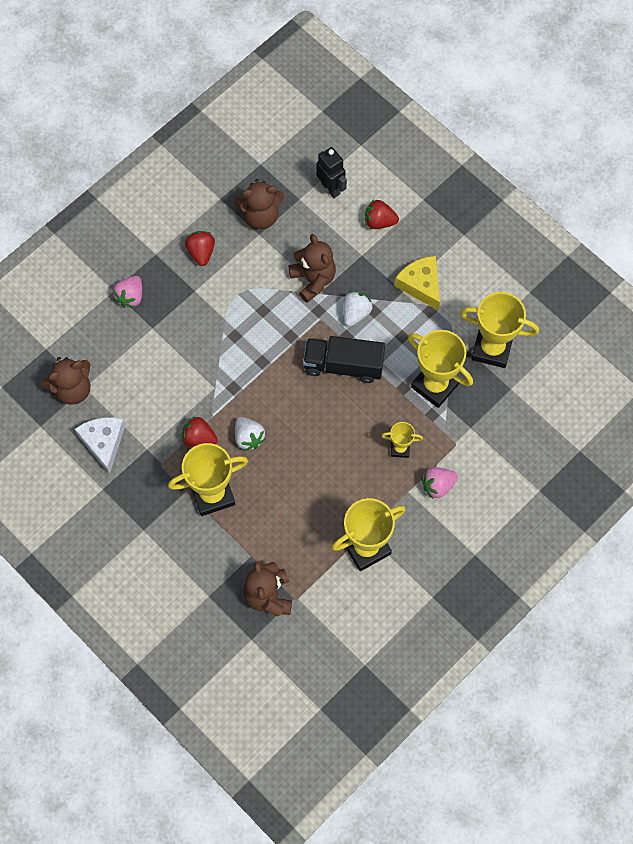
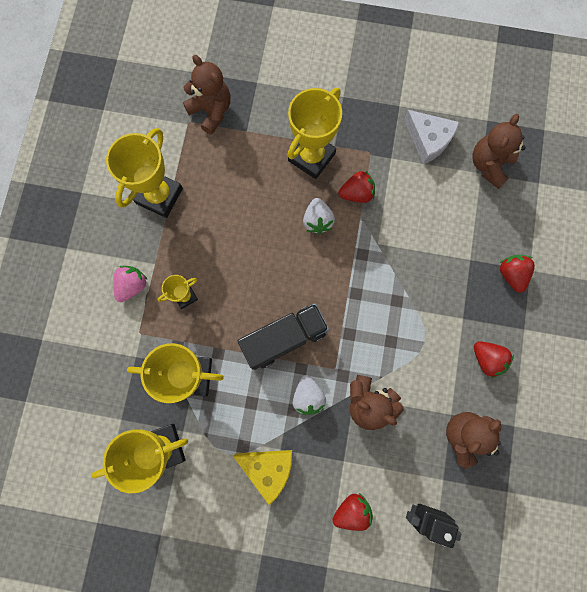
camera: 145 degrees right, 10 degrees up
(130, 297) = (511, 274): pink strawberry -> red strawberry
(248, 437) = (317, 221): white strawberry -> white strawberry turned 120 degrees counterclockwise

